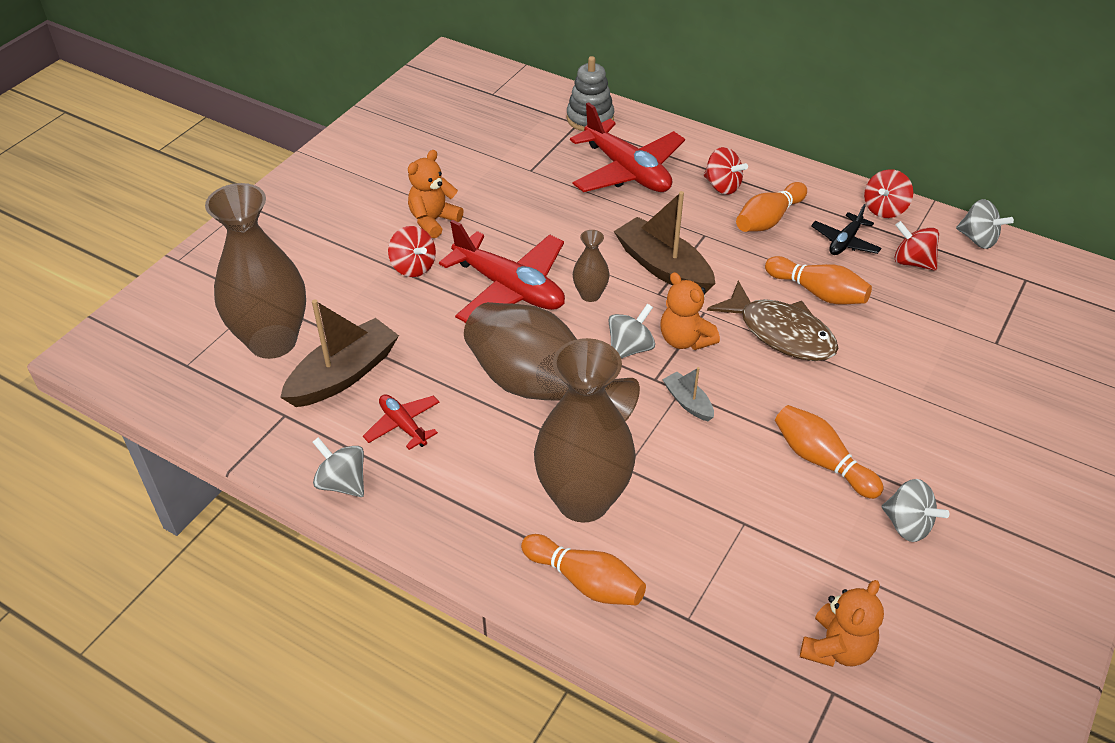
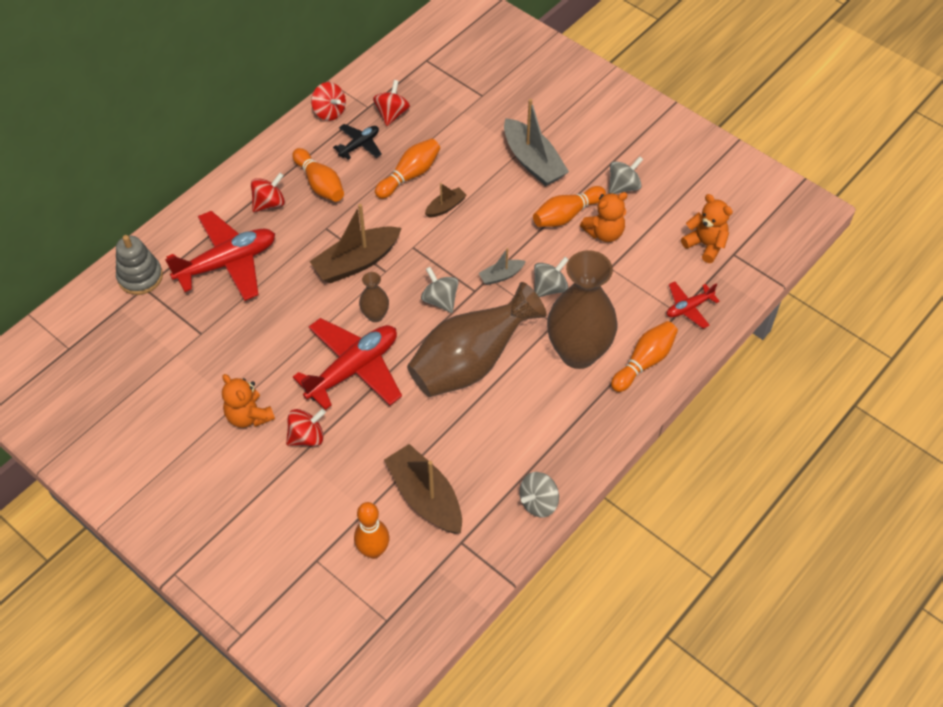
camera: 80 degrees left, 10 degrees up
(272, 341) = (373, 550): brown vase -> orange bowling pin
(403, 425) = (488, 458): red plane -> red plane (688, 308)
(685, 340) = (439, 265): orange teddy bear -> orange teddy bear (604, 233)
(781, 333) = (445, 207): brown fish -> brown boat
(845, 242) = (359, 145): black plane -> black plane turned 90 degrees counterclockwise
(903, 411) = (533, 161): none -> grey boat
(912, 262) = (392, 114): red spinning top -> red spinning top turned 150 degrees clockwise
(978, 239) = (379, 71): grey spinning top -> grey spinning top (549, 288)

